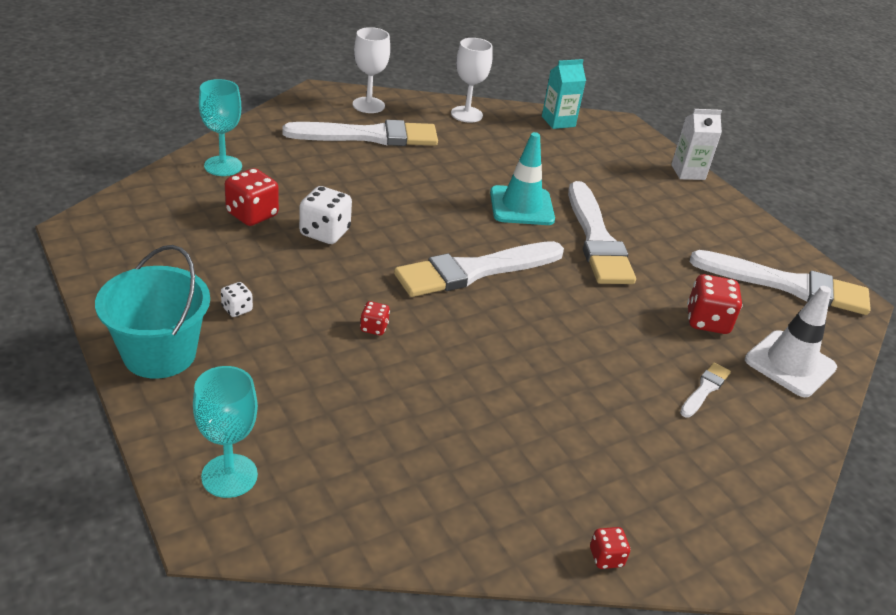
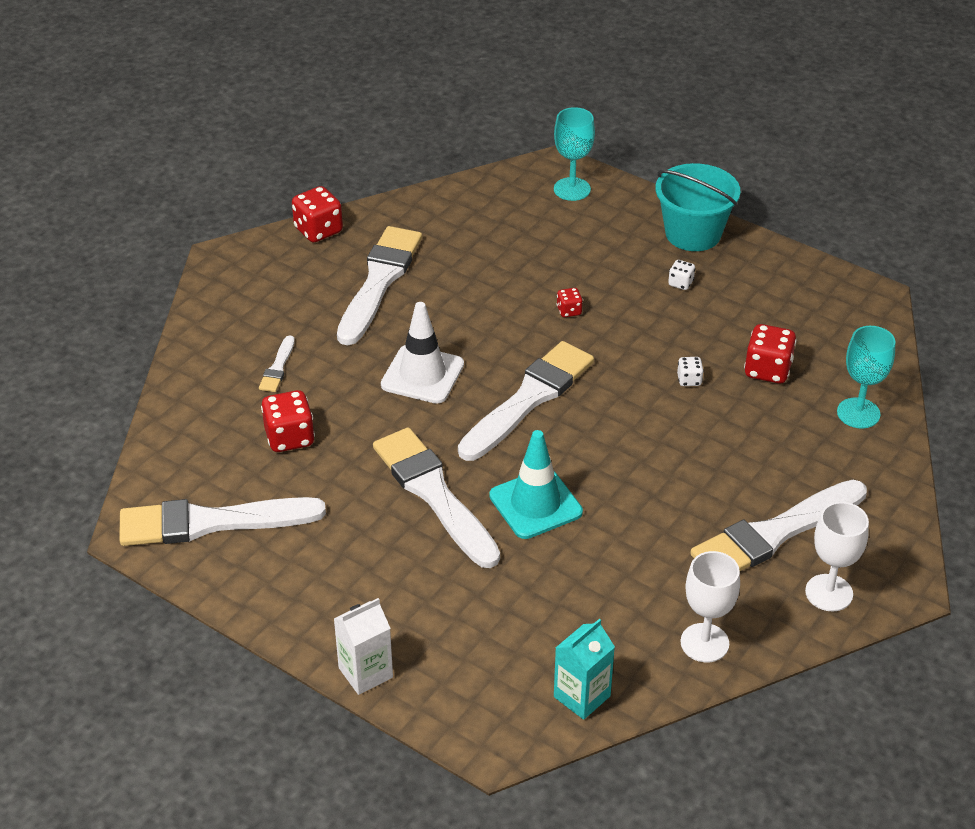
camera: 160 degrees right, 5 degrees up
(324, 233) = (689, 380): white dice -> white dice, size x0.53
(557, 444) = (379, 281): none -> white brush
(606, 557) = (318, 230): red dice -> red dice, size x1.88
(790, 364) = (203, 423): white traffic cone -> white traffic cone (422, 375)

